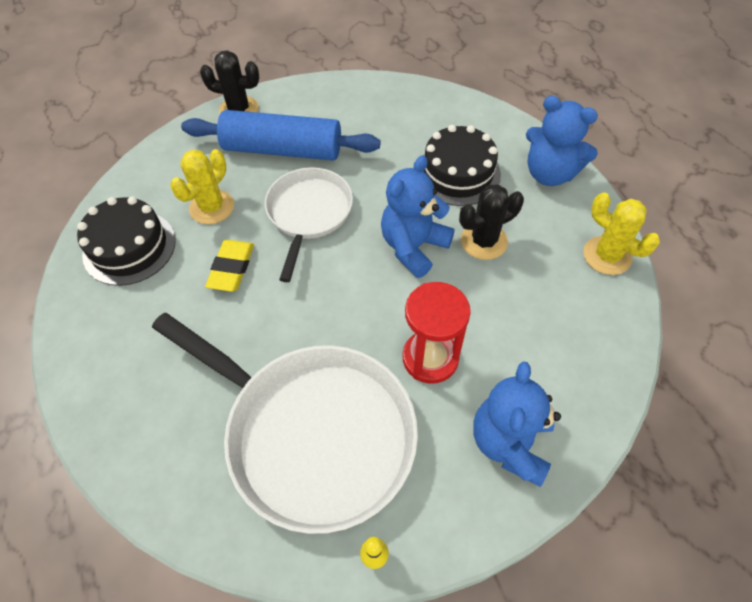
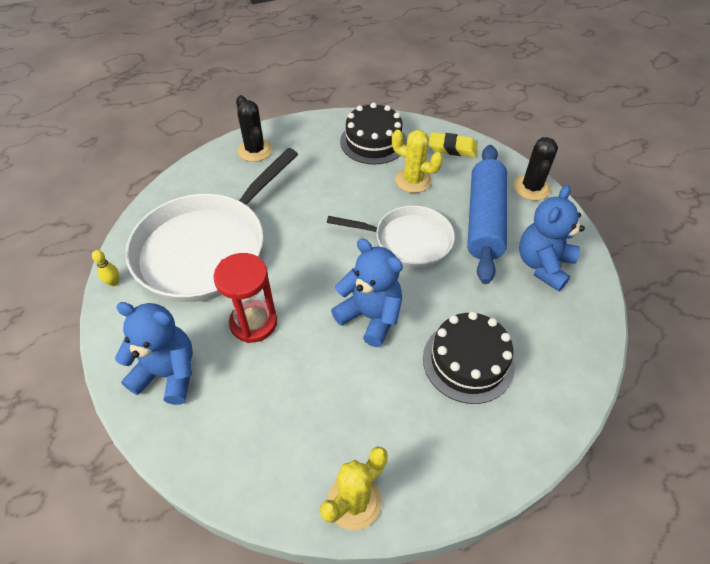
camera: 90 degrees right, 5 degrees down
(231, 268) = (352, 196): yellow eraser -> yellow eraser (452, 148)
(484, 241) = (376, 376): black cactus -> black cactus (255, 150)
(549, 173) = (477, 459): blue teddy bear -> blue teddy bear (543, 265)

